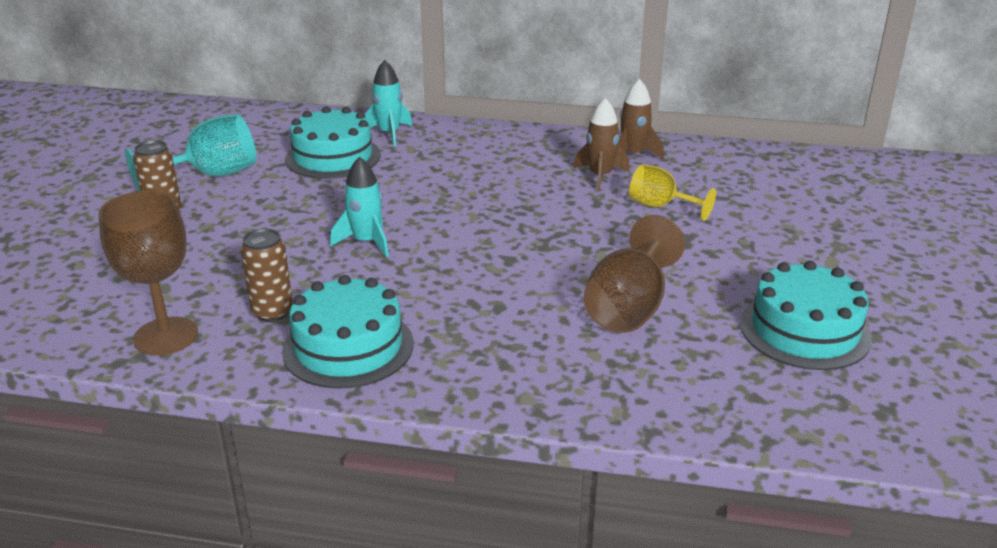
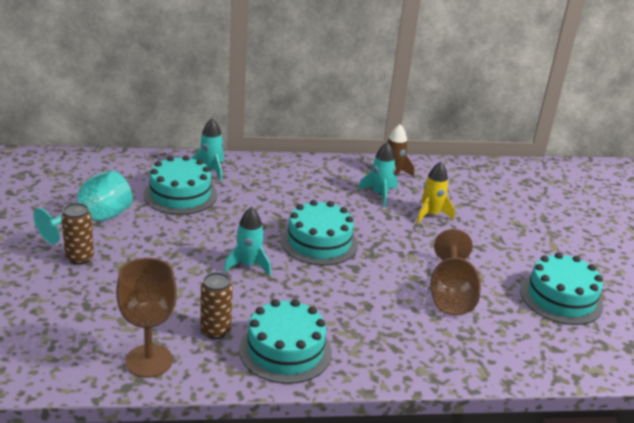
camera: 20 degrees left, 0 degrees up
(478, 225) = (319, 242): none -> turquoise cake
(600, 176) = (379, 194): brown rocket -> turquoise rocket
(660, 206) = (431, 215): yellow goblet -> yellow rocket

